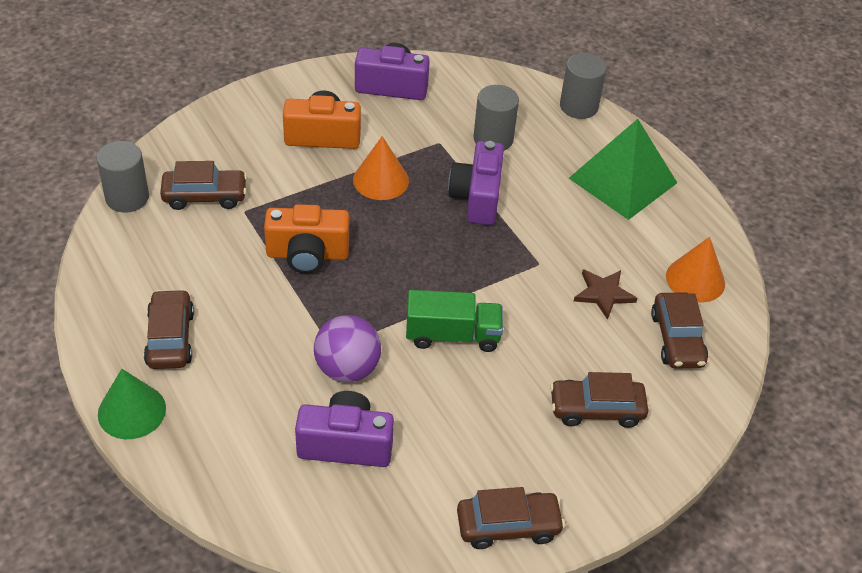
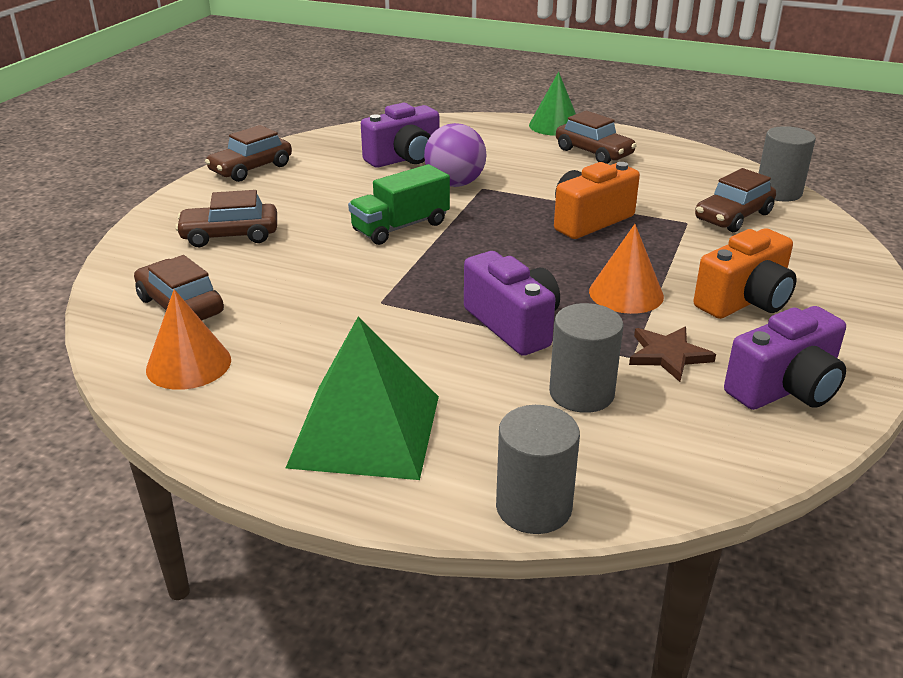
camera: 145 degrees right, 15 degrees down
(596, 409) = (230, 235): brown car -> brown car turned 150 degrees counterclockwise
(603, 294) = (288, 307): brown star -> brown star (668, 355)

